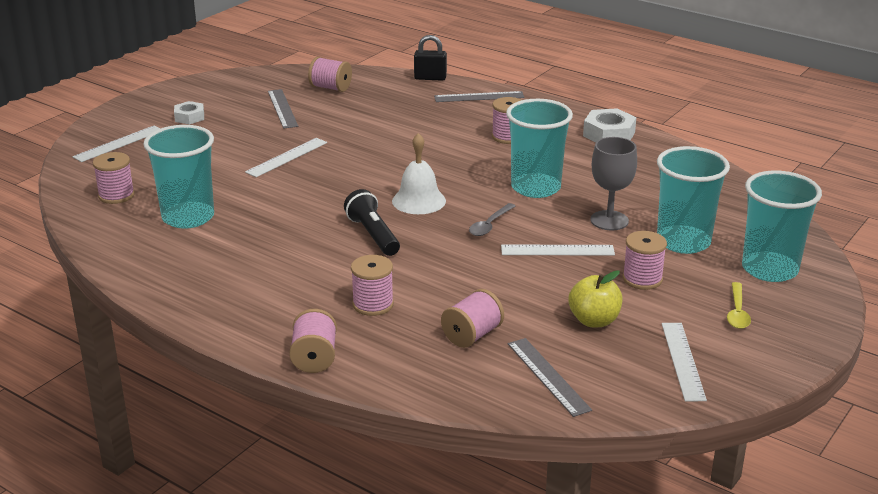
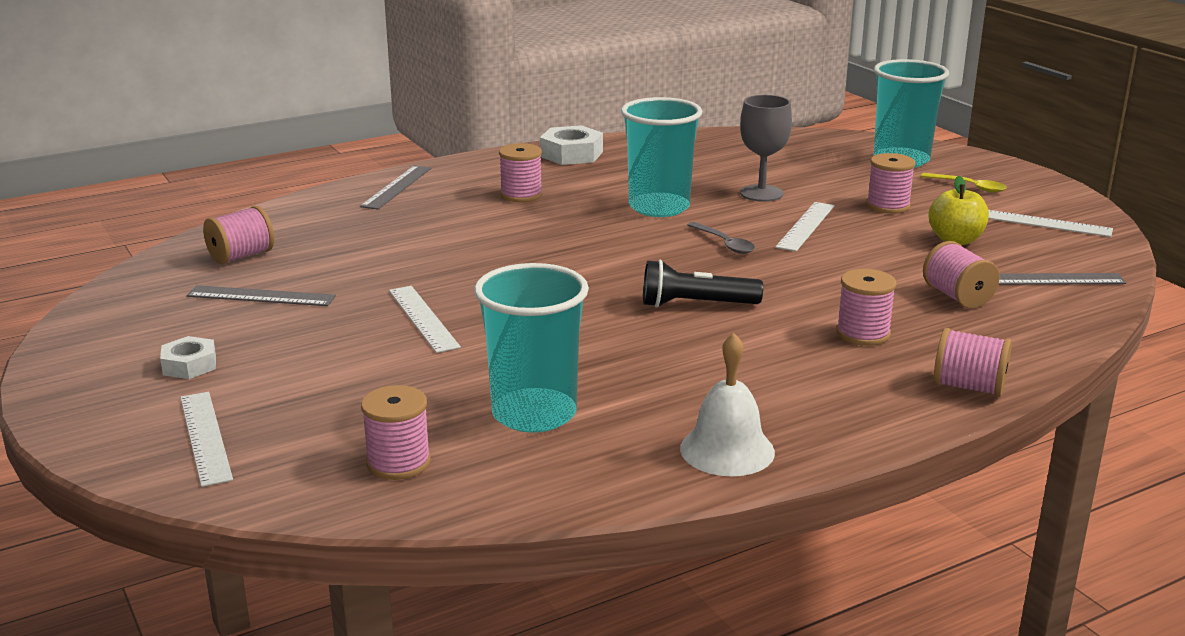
camera: 65 degrees left, 5 degrees down
(419, 201) = (632, 266): white bell -> white bell (727, 450)
(430, 78) = (303, 199): black padlock -> none
(683, 242) = (828, 176): turquoise cup -> none

